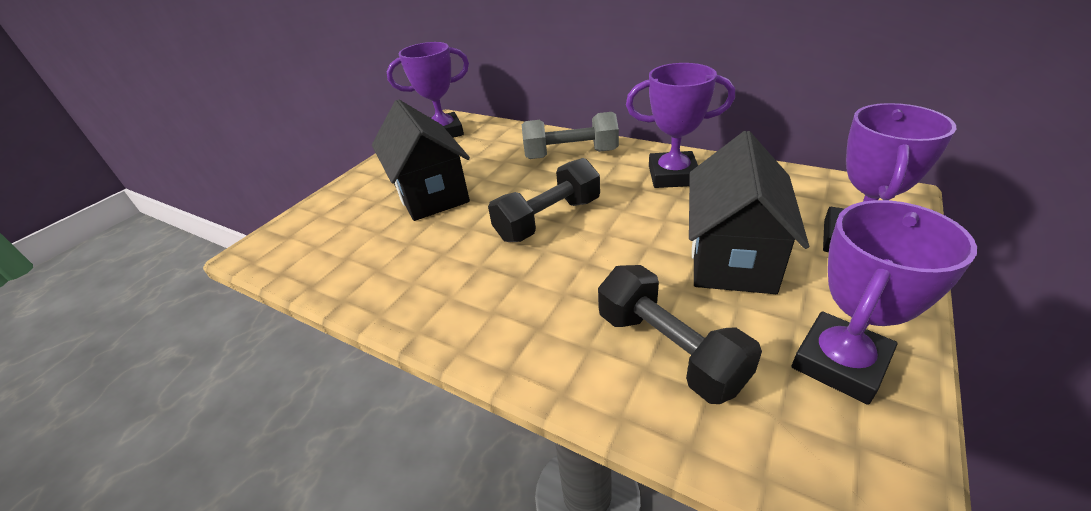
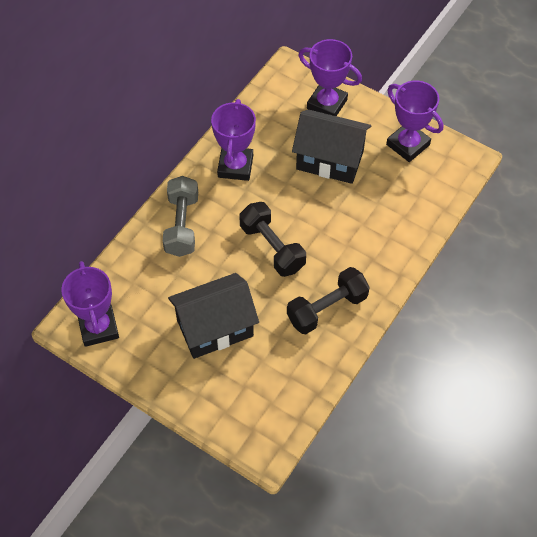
camera: 90 degrees left, 20 degrees up
(668, 350) = (394, 205): black dumbbell -> black dumbbell (327, 309)

